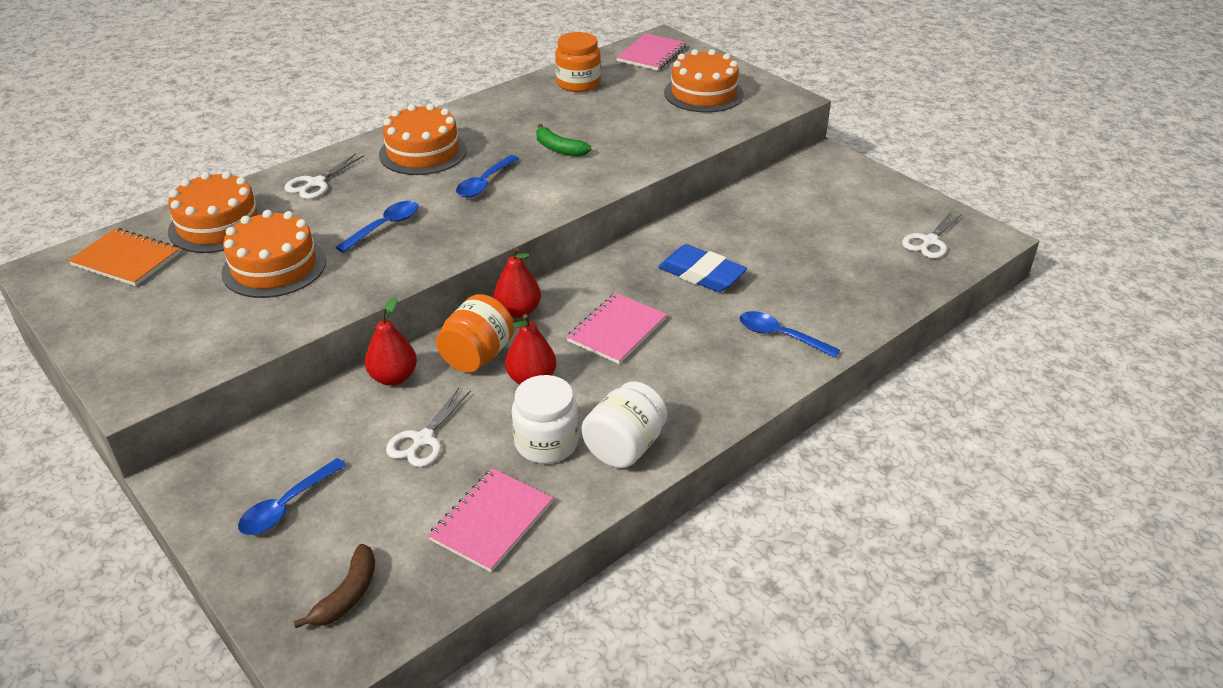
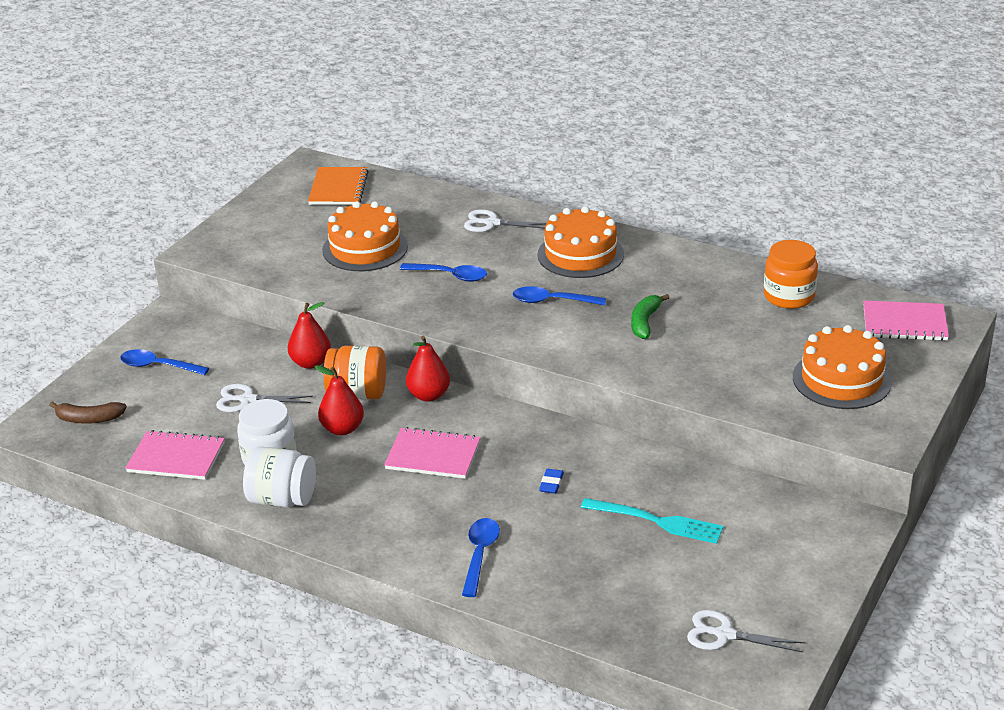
camera: 70 degrees right, 5 degrees down
(218, 225) = (404, 205): orange cake -> none
(701, 274) = (551, 483): blue eraser -> blue eraser, size x0.44
(781, 236) = (657, 521): none -> turquoise fork

